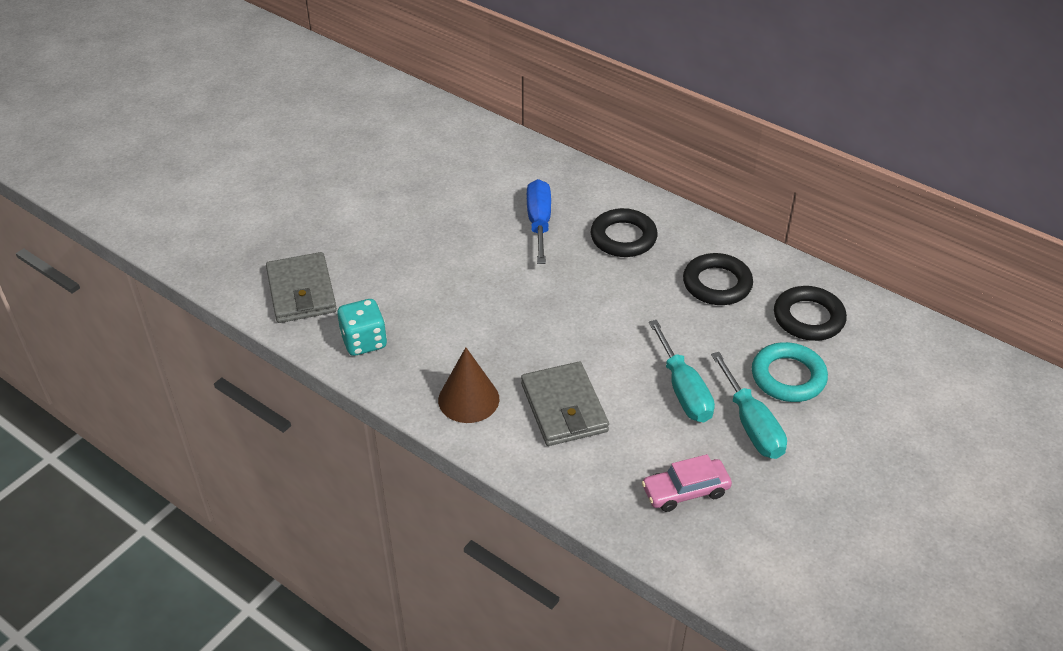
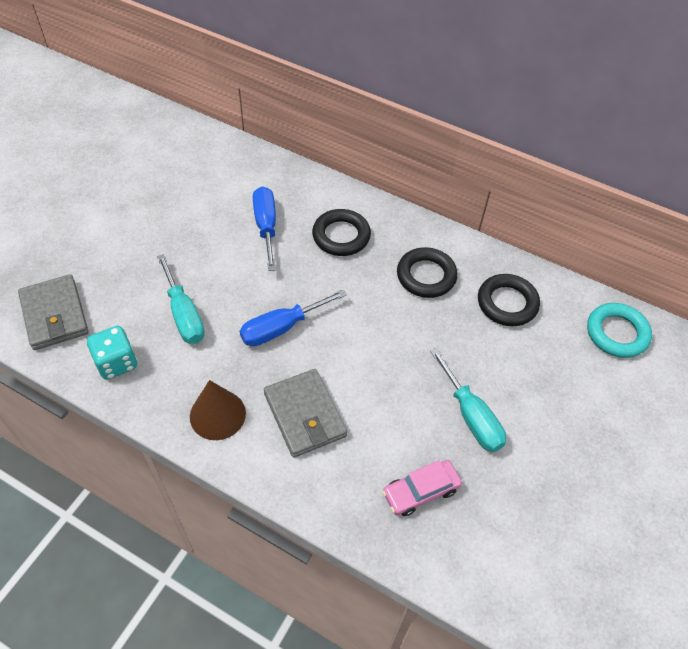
camera: 10 degrees left, 10 degrees up
(546, 323) = (281, 328): none -> blue screwdriver
(683, 390) = (408, 386): turquoise screwdriver -> turquoise screwdriver (184, 314)
(788, 377) = (496, 364): turquoise ring -> turquoise ring (616, 333)

